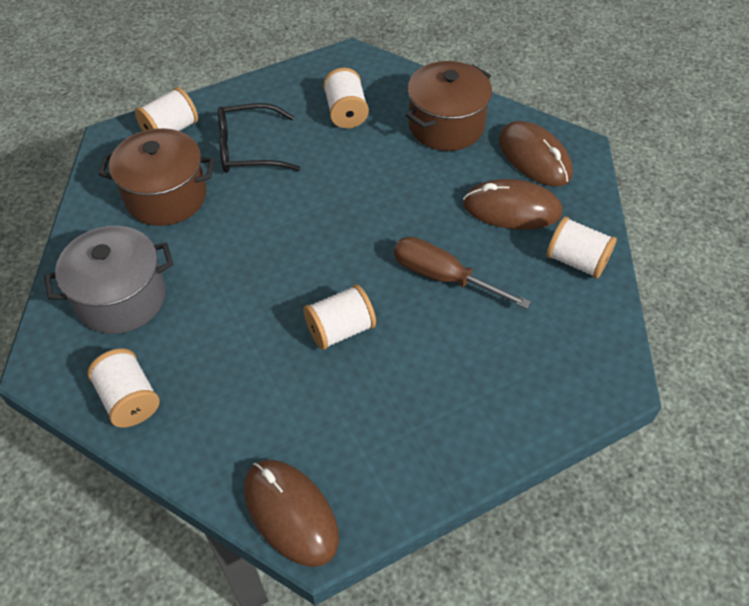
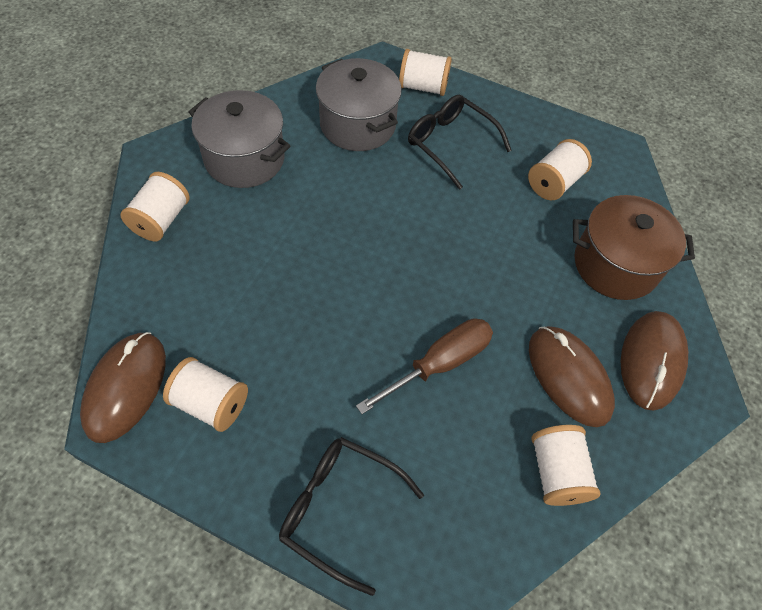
camera: 50 degrees right, 5 degrees up
(166, 196) = (357, 125): brown pot -> grey pot
(340, 329) = (322, 317): white spool -> white spool (211, 403)
(443, 277) = (439, 364): brown screwdriver -> brown screwdriver turned 60 degrees clockwise
(514, 408) = (340, 509): none -> black glasses

